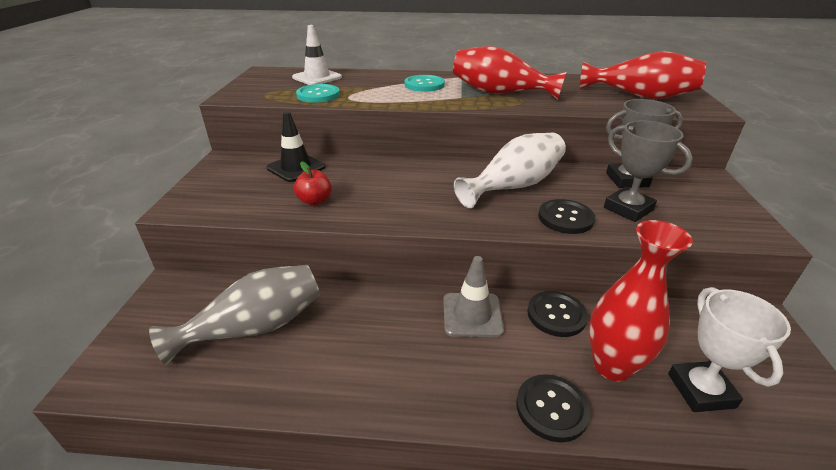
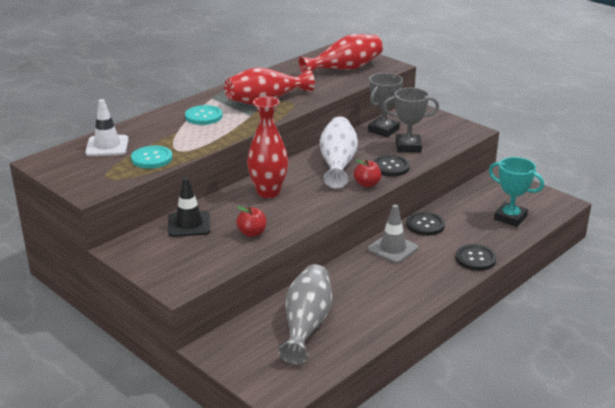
camera: 50 degrees left, 5 degrees down
(504, 220) = (367, 184): none -> red apple
(612, 366) = (473, 230): red vase -> red vase (268, 192)
(701, 390) = (510, 218): white trophy -> turquoise trophy

